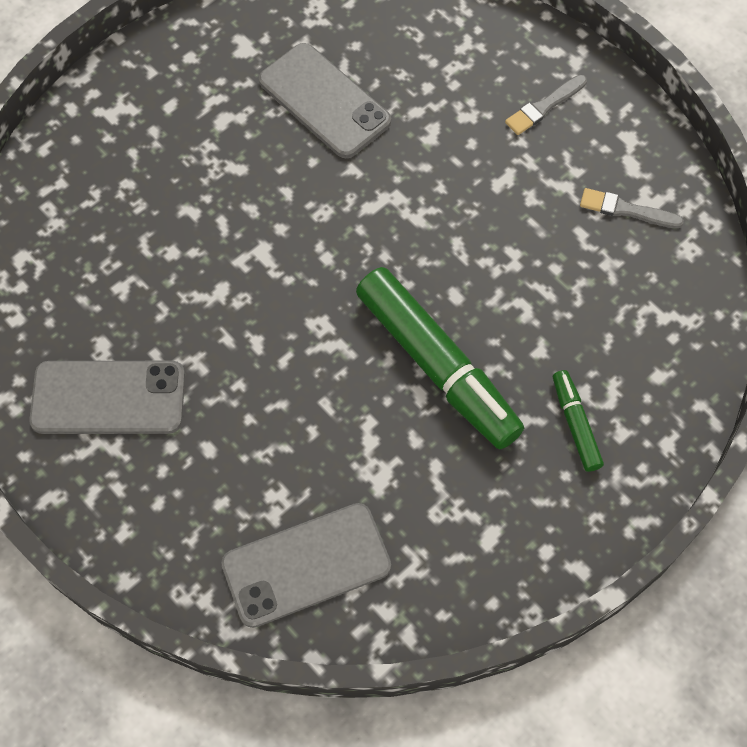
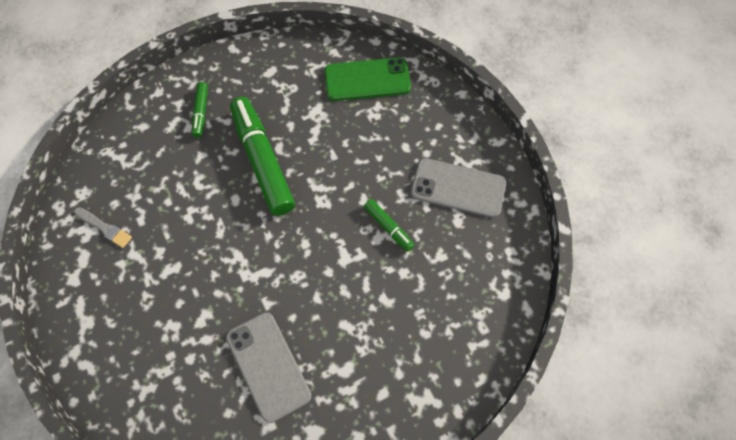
camera: 165 degrees left, 0 degrees up
(208, 310) = (388, 227): none -> green marker
(306, 565) = (367, 80): grey phone -> green phone
(544, 106) = (116, 319): grey brush -> none

